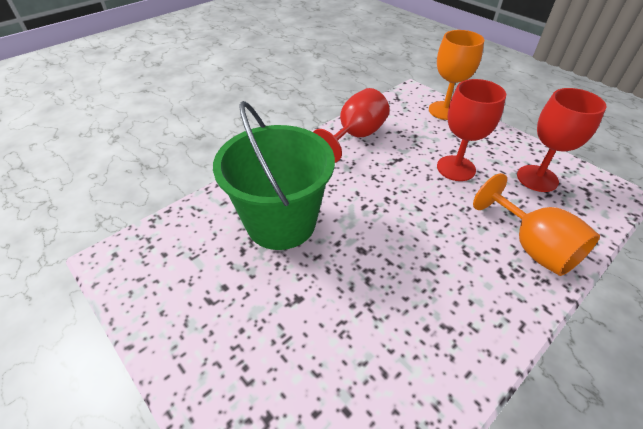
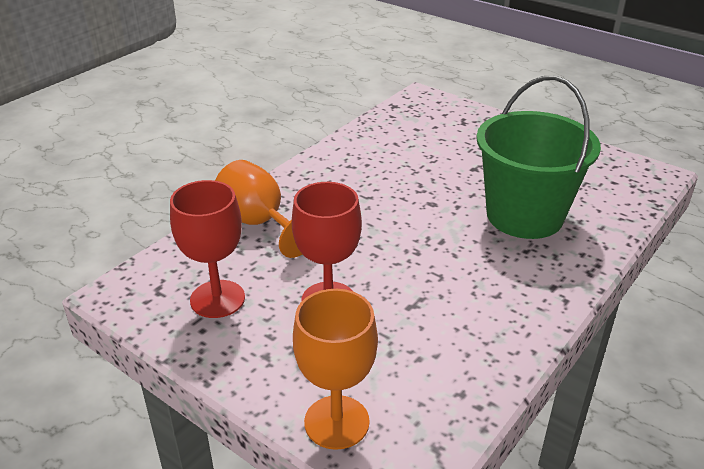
camera: 170 degrees right, 10 degrees down
(356, 136) = (487, 338): red goblet -> none

